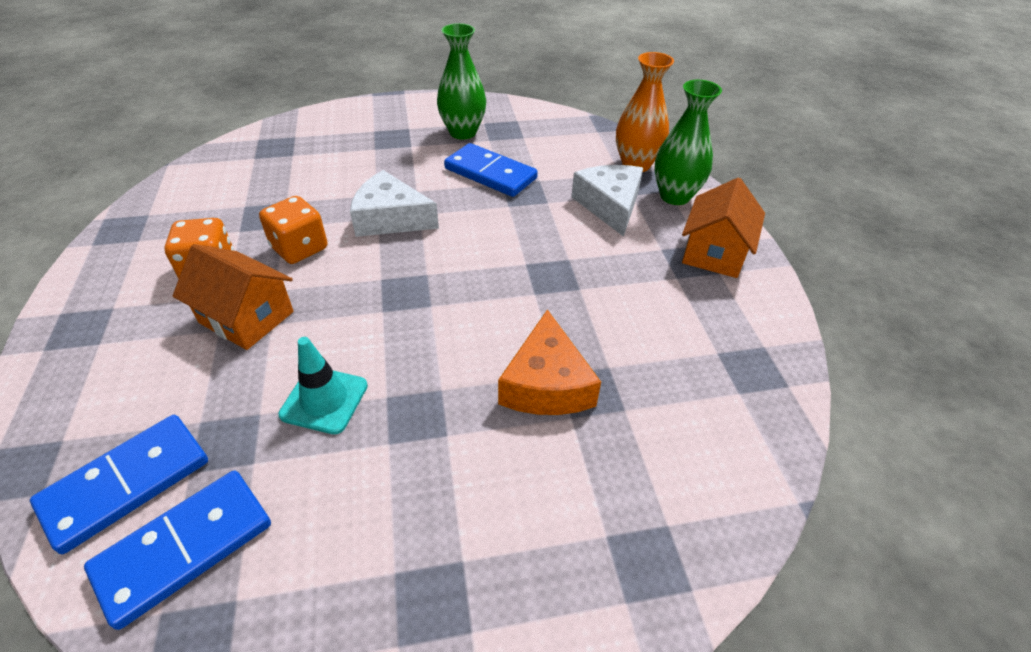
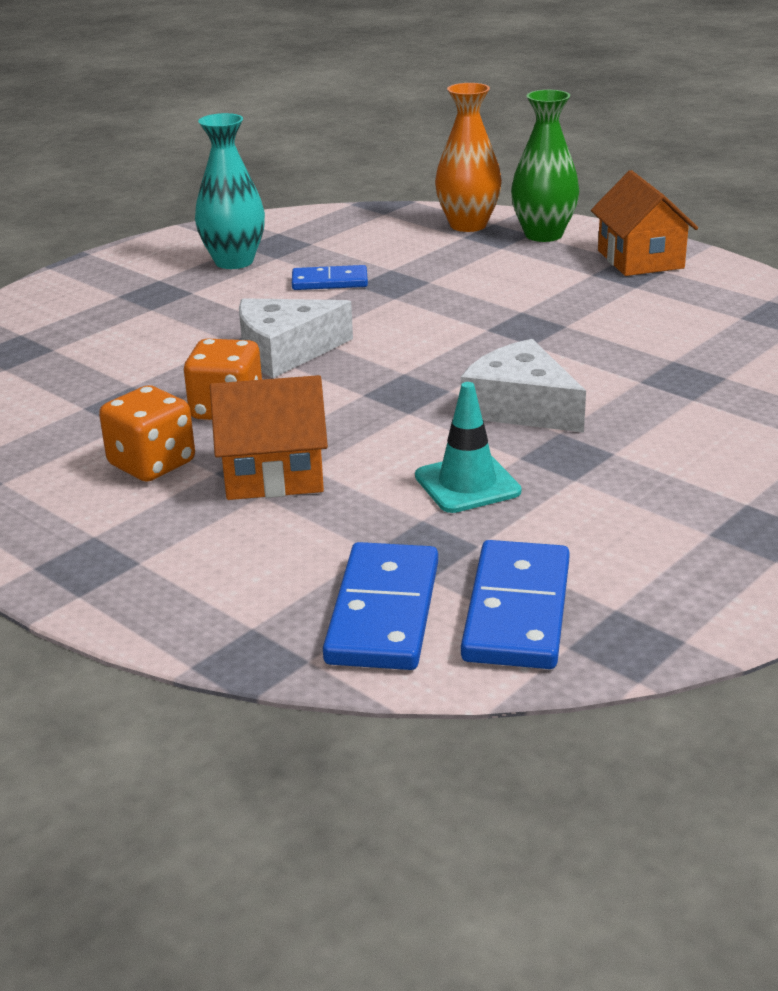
camera: 35 degrees left, 15 degrees down
(463, 132) = (234, 261): green vase -> turquoise vase
(490, 173) = (329, 282): blue domino -> blue domino, size x0.63
(546, 383) = (641, 390): orange cheese -> none
(610, 205) = (495, 262): white cheese -> white cheese (520, 407)

